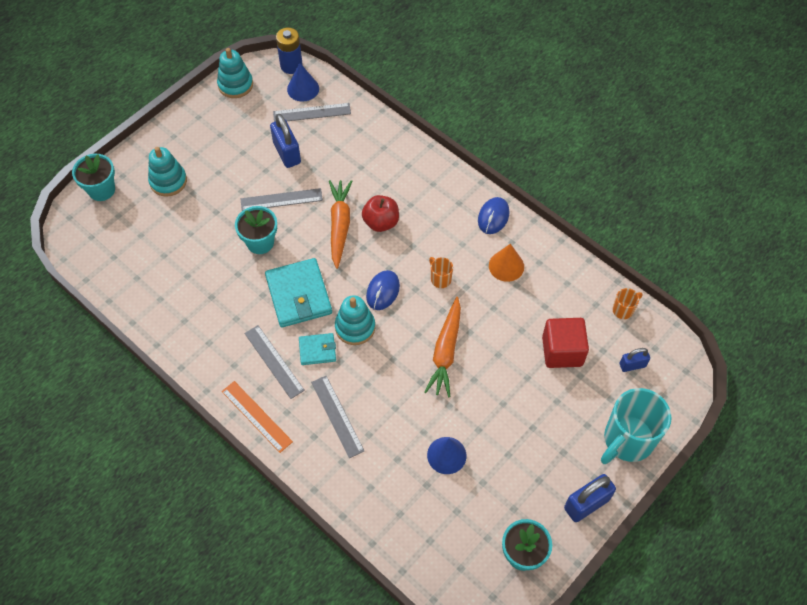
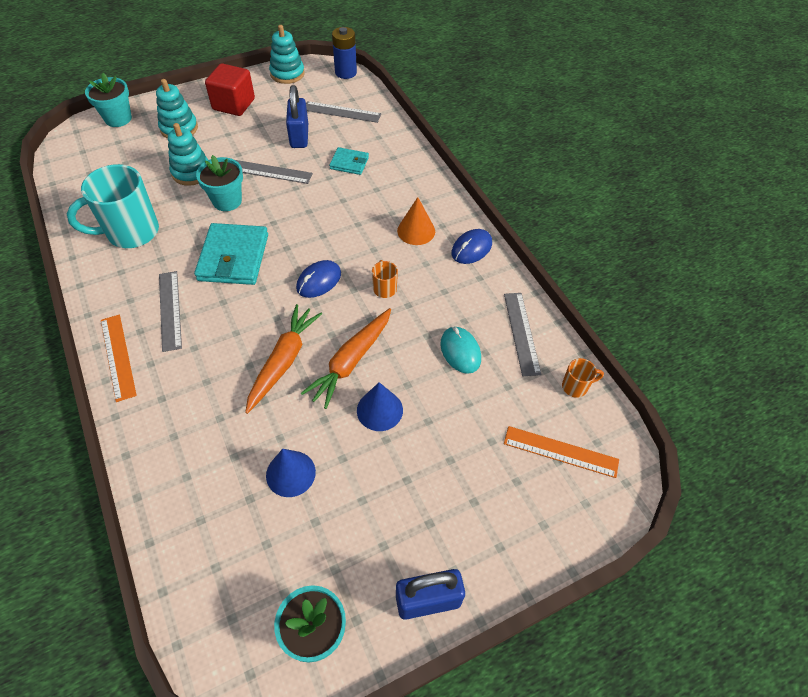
camera: 20 degrees right, 5 degrees down
(303, 89) = (345, 92): blue cone -> blue cone (379, 410)
(317, 350) = (219, 314): turquoise wallet -> turquoise wallet (349, 163)
(337, 416) = (198, 386): grey ruler -> grey ruler (521, 333)
(340, 225) = (311, 209): orange carrot -> orange carrot (283, 361)
(355, 327) = (270, 305): turquoise stacking toy -> turquoise stacking toy (191, 172)
(381, 222) = (353, 219): red apple -> none
(506, 266) = (462, 298): orange cone -> orange cone (416, 231)
(525, 312) = (460, 351): none -> turquoise mouse
(562, 351) = (482, 406): red cube -> red cube (233, 104)
(627, 440) = (516, 539): turquoise mug -> turquoise mug (131, 232)
(632, 365) = (560, 452): blue padlock -> orange ruler

